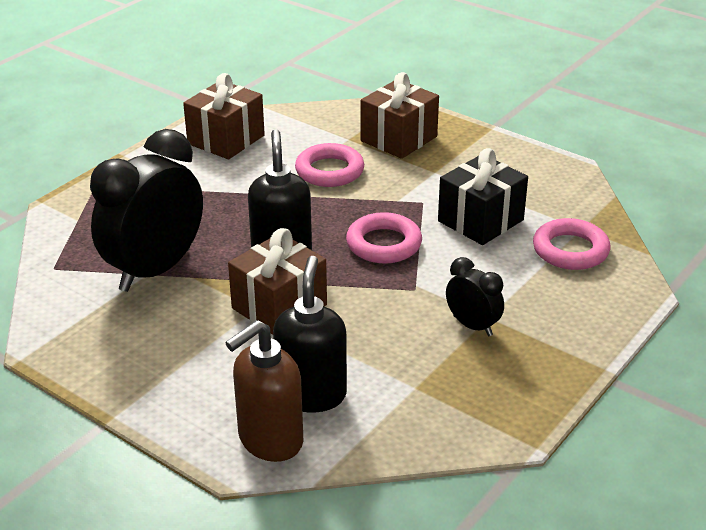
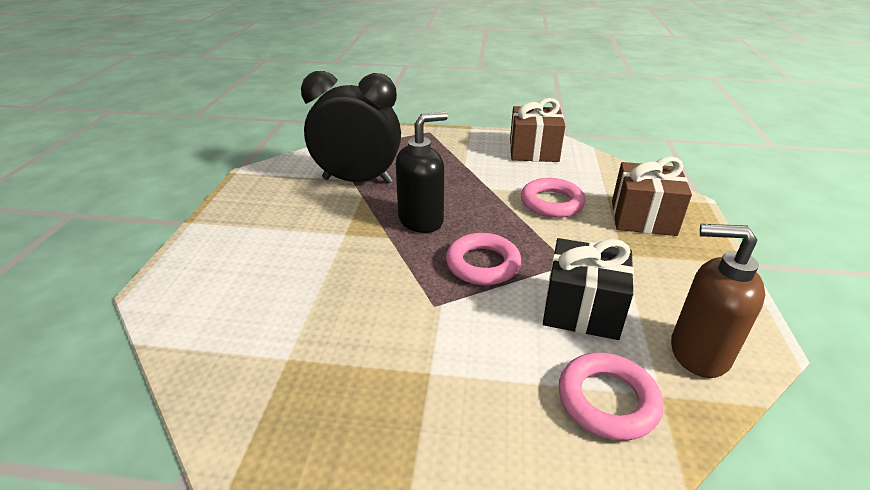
camera: 60 degrees right, 0 degrees up
(270, 440) = (182, 298): brown soap dispenser -> brown soap dispenser (698, 352)
(279, 306) = (353, 243): brown gift -> none
(311, 394) = (249, 299): black soap dispenser -> none
(472, 326) = (406, 365): black clock -> none

